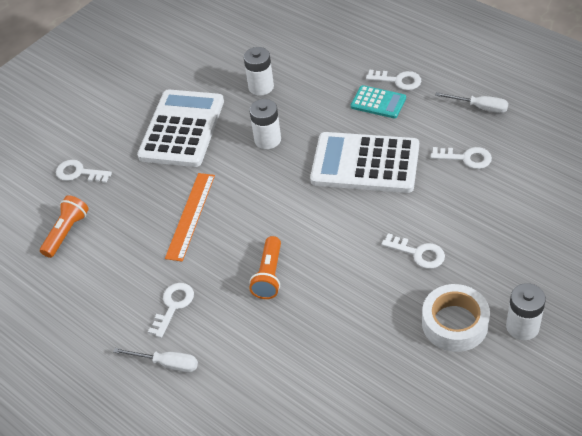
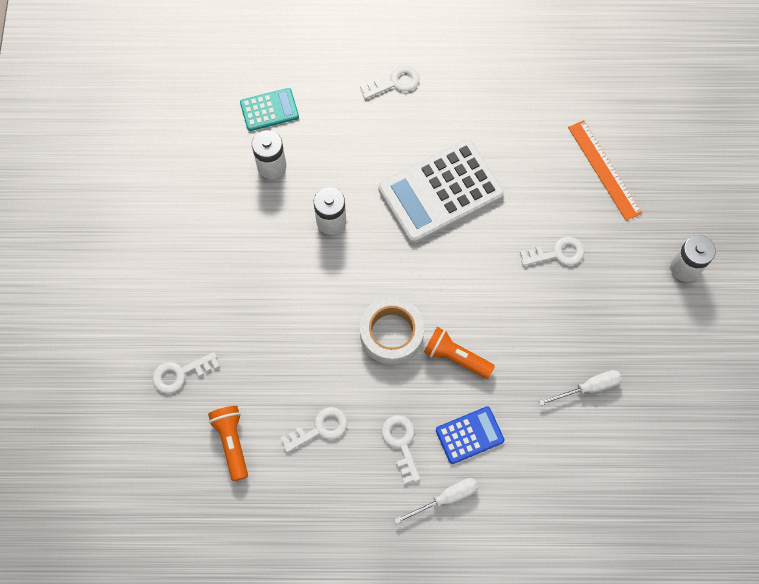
camera: 45 degrees left, 20 degrees up
(182, 129) = (237, 260): white calculator -> none
(190, 216) = (333, 346): orange ruler -> orange ruler (604, 170)
(227, 333) = (469, 435): none -> blue calculator
(269, 275) = (455, 357): orange flashlight -> orange flashlight turned 150 degrees clockwise
(378, 102) = (397, 118): turquoise calculator -> turquoise calculator (269, 110)
(454, 323) = (635, 299): white tape -> white tape (391, 334)
(466, 158) = (520, 133): white key -> white key (320, 428)
(480, 107) = (489, 71): white screwdriver -> white screwdriver (588, 388)

